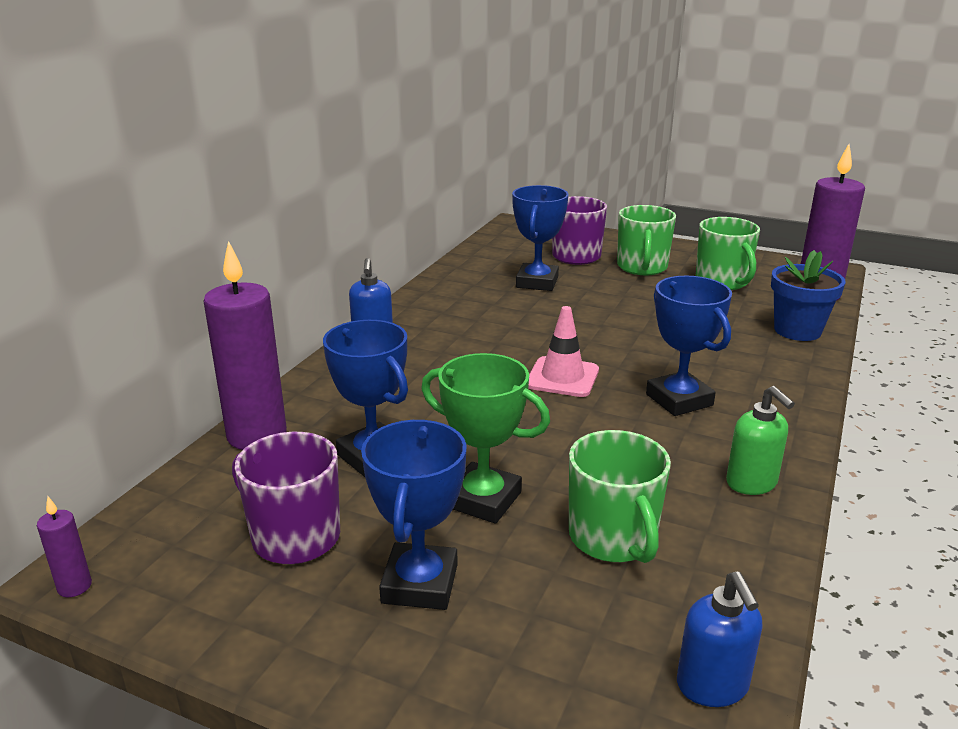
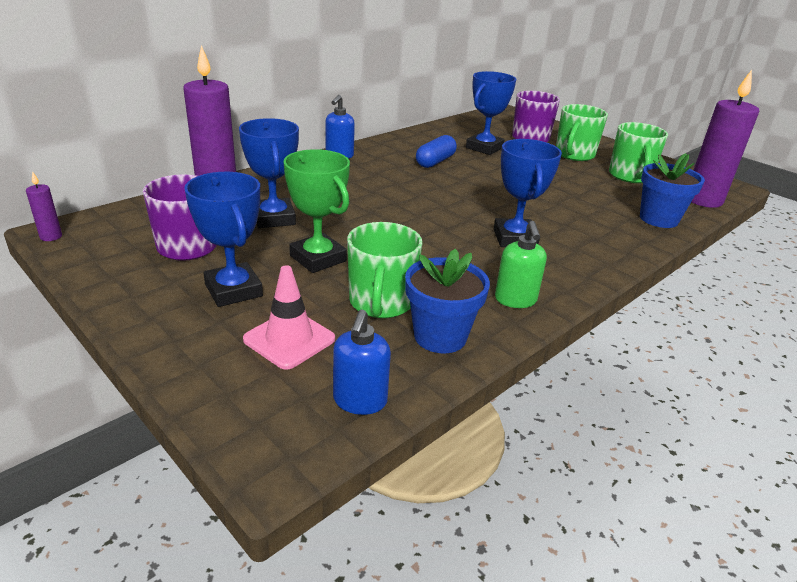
camera: 20 degrees right, 5 degrees up
(420, 584) = (233, 290): blue trophy -> blue trophy turned 60 degrees counterclockwise
(498, 316) = (435, 162): none -> blue capsule
(562, 377) = (443, 206): pink traffic cone -> pink traffic cone (289, 339)
(718, 561) = (440, 336): none -> blue flower pot

